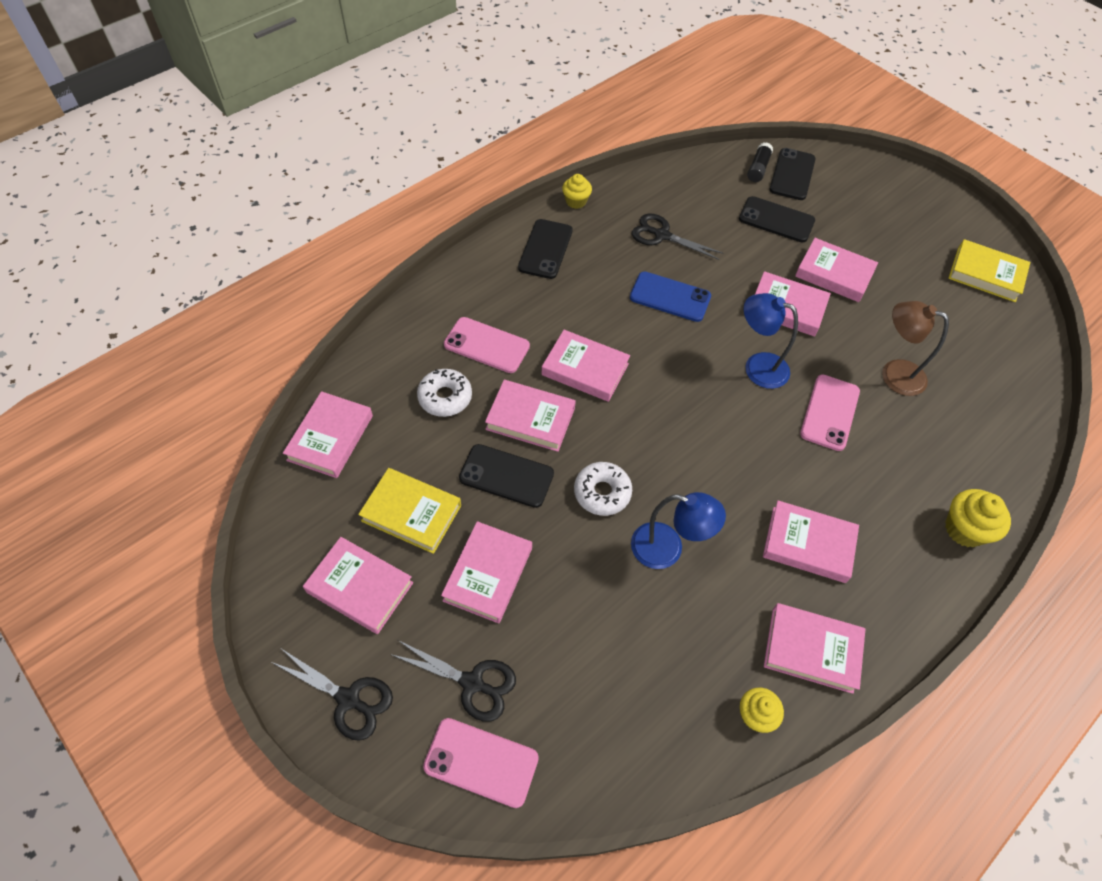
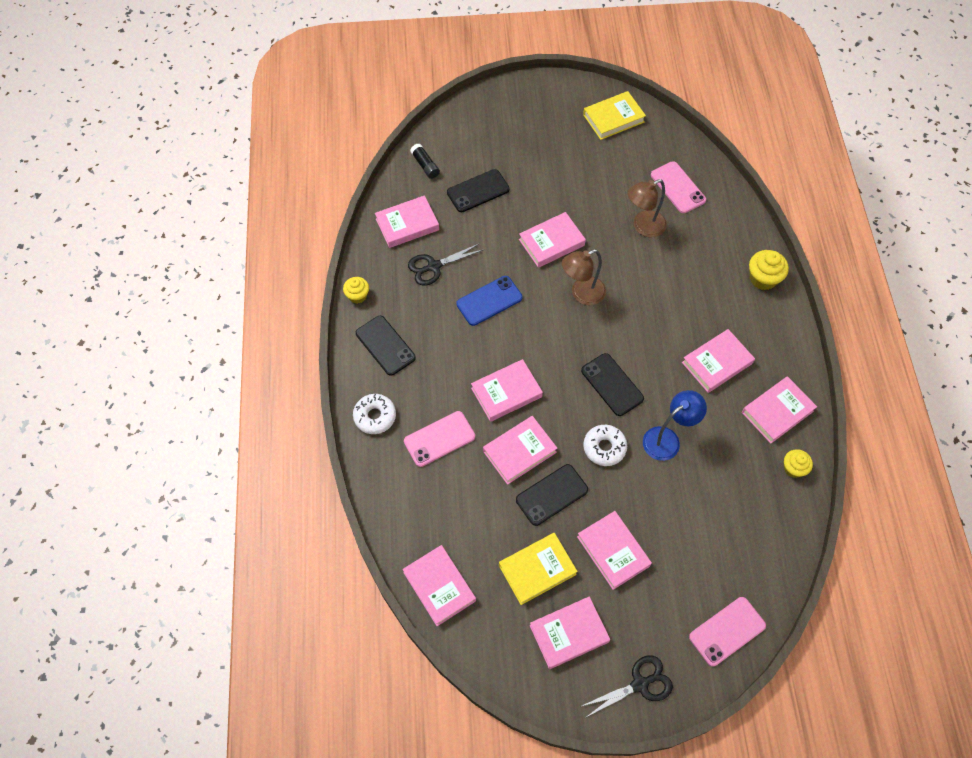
camera: 50 degrees left, 5 degrees up
(445, 397) = (462, 493): white donut -> white donut (375, 416)
(472, 683) = (677, 606): black scissors -> none
(757, 367) = (581, 294): blue lamp -> brown lamp
(792, 174) = (448, 150): black phone -> black phone (612, 384)
(829, 412) = (643, 282): pink phone -> pink phone (677, 187)
(834, 274) = (547, 195): pink book -> pink book (407, 224)

